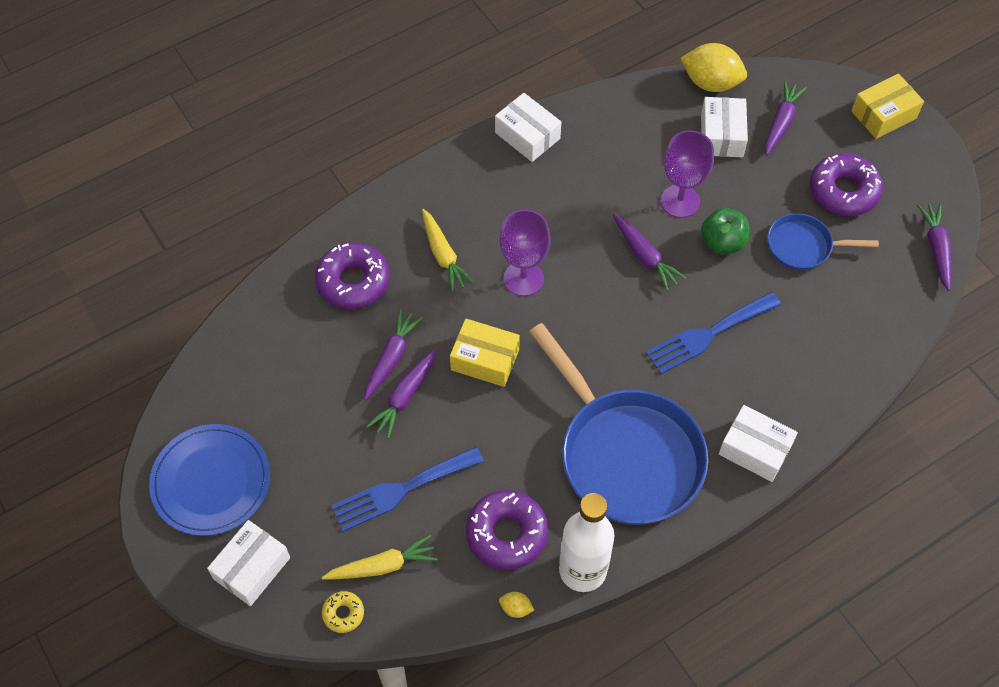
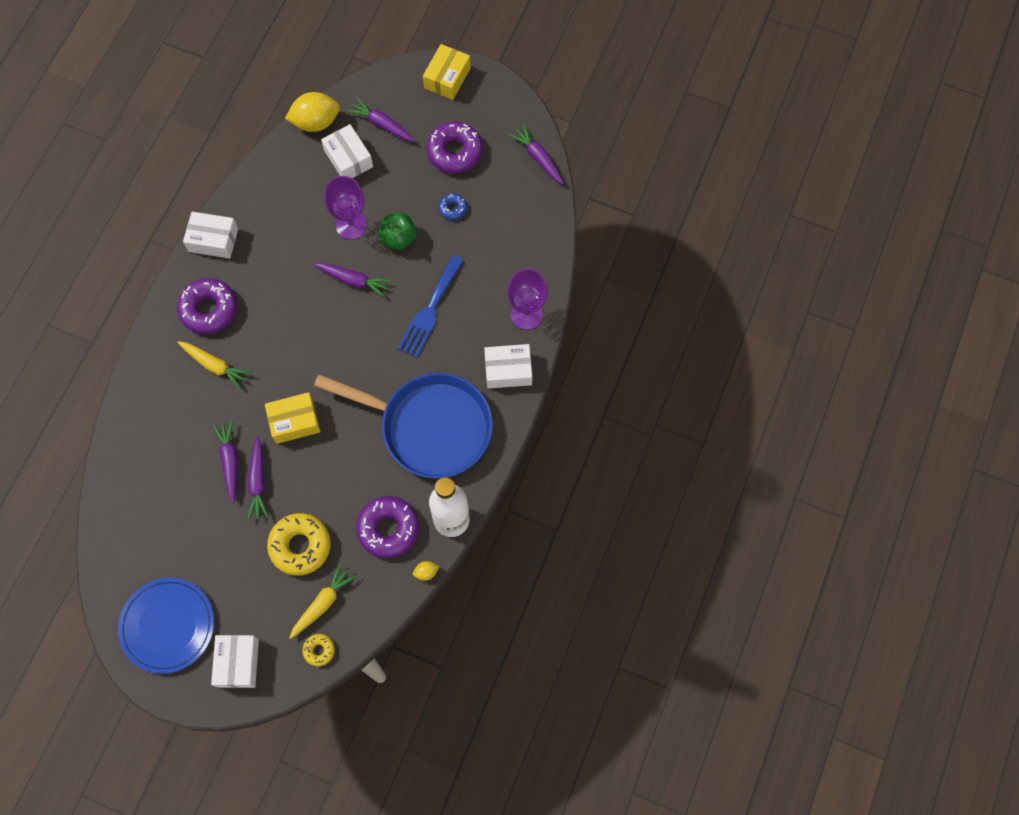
camera: 35 degrees left, 10 degrees up
(353, 281) = (164, 424): purple donut -> purple donut (209, 309)
(401, 490) = (300, 546): blue fork -> yellow donut
(523, 278) = (282, 348): purple goblet -> purple goblet (526, 315)
(780, 122) = (382, 125): purple carrot -> purple carrot turned 45 degrees counterclockwise
(803, 246) = (453, 208): blue pan -> blue donut

